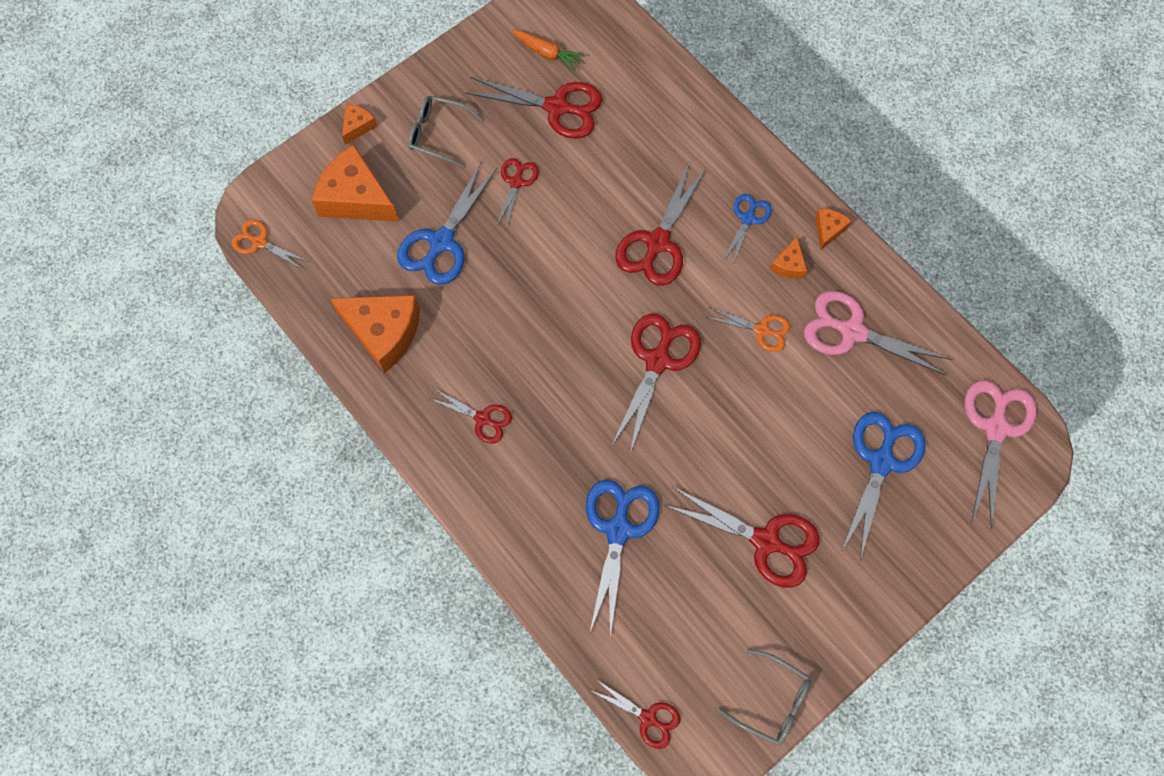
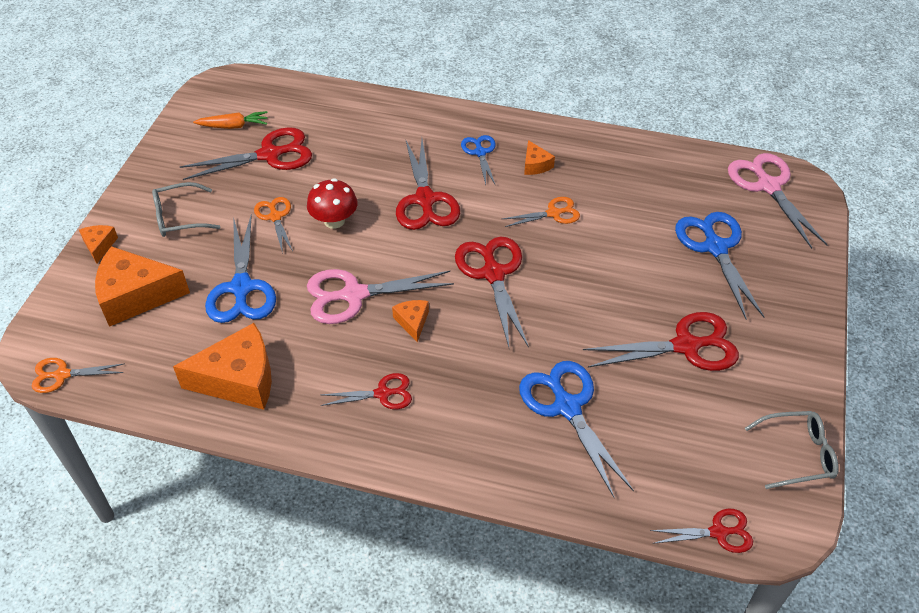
camera: 35 degrees left, 20 degrees down
(516, 182) = (275, 217): red scissors -> orange scissors
(563, 217) = (334, 221): none -> red mushroom
(828, 230) = (544, 131): orange cheese -> orange cheese (412, 322)
(852, 331) = (618, 181): pink scissors -> pink scissors (354, 295)

